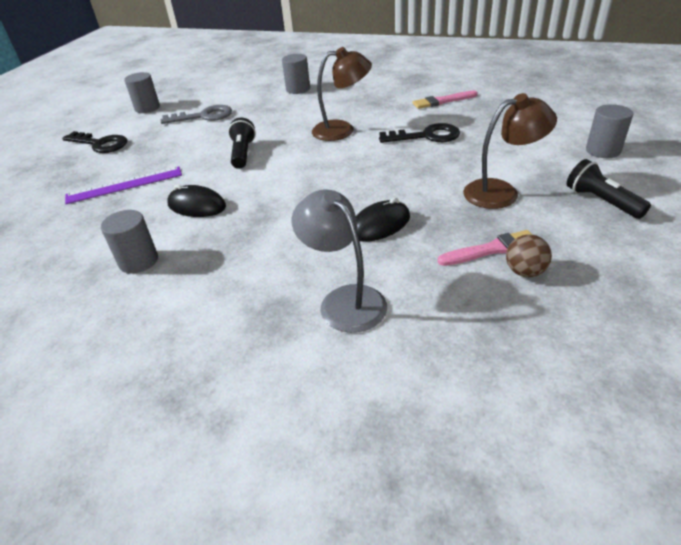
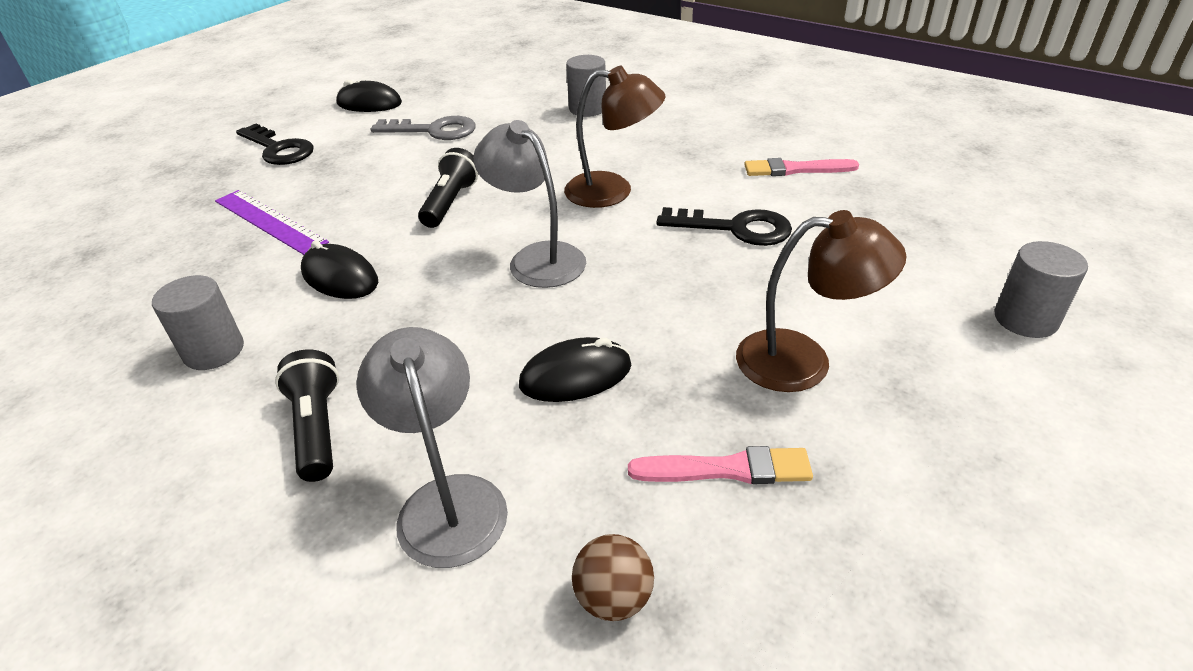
camera: 15 degrees right, 0 degrees up
(124, 185) = (269, 221): purple ruler -> purple ruler turned 45 degrees clockwise
(147, 108) = (369, 103): grey cylinder -> black mouse
(318, 172) = (537, 258): none -> grey lamp
(525, 272) = (761, 530): brown ball -> brown ball (613, 598)
(601, 201) = (971, 422): black flashlight -> black flashlight (317, 428)

